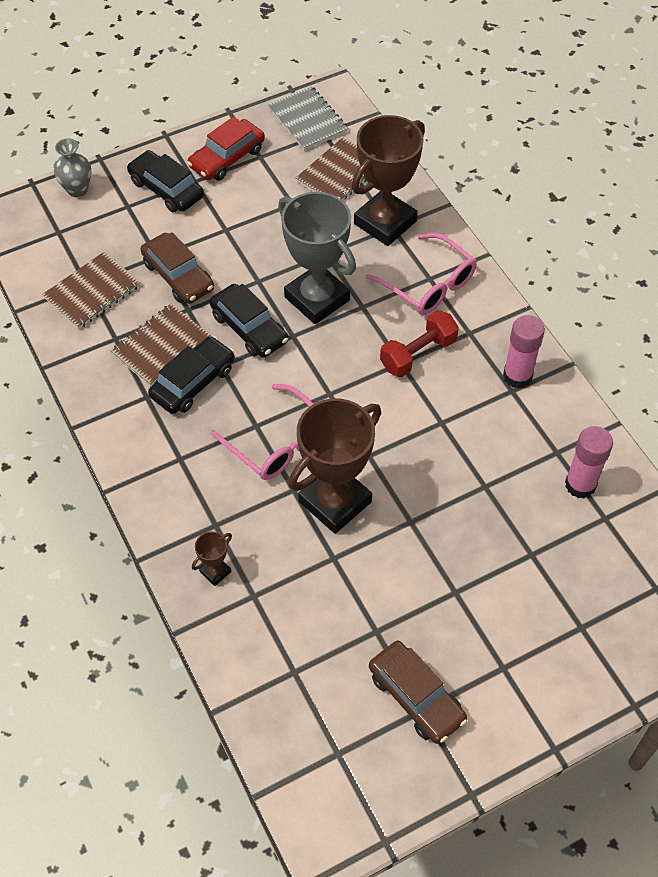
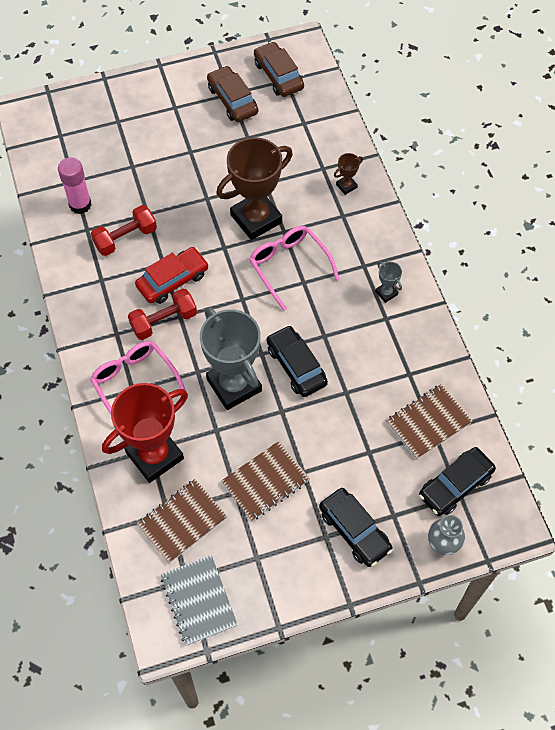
camera: 170 degrees left, 5 degrees up
(148, 427) = (386, 293): none -> grey trophy
(161, 346) = (371, 360): brown notebook -> brown notebook (266, 482)
(178, 276) = (351, 427): brown car -> brown car (278, 75)
(193, 382) = (348, 325): black car -> black car (455, 485)
(227, 158) = (290, 561): red car -> red car (173, 280)
(385, 222) = (154, 455): brown trophy -> red trophy
(501, 448) = (125, 238): none -> red dumbbell
(517, 376) = (92, 290): pink glue stick -> none

